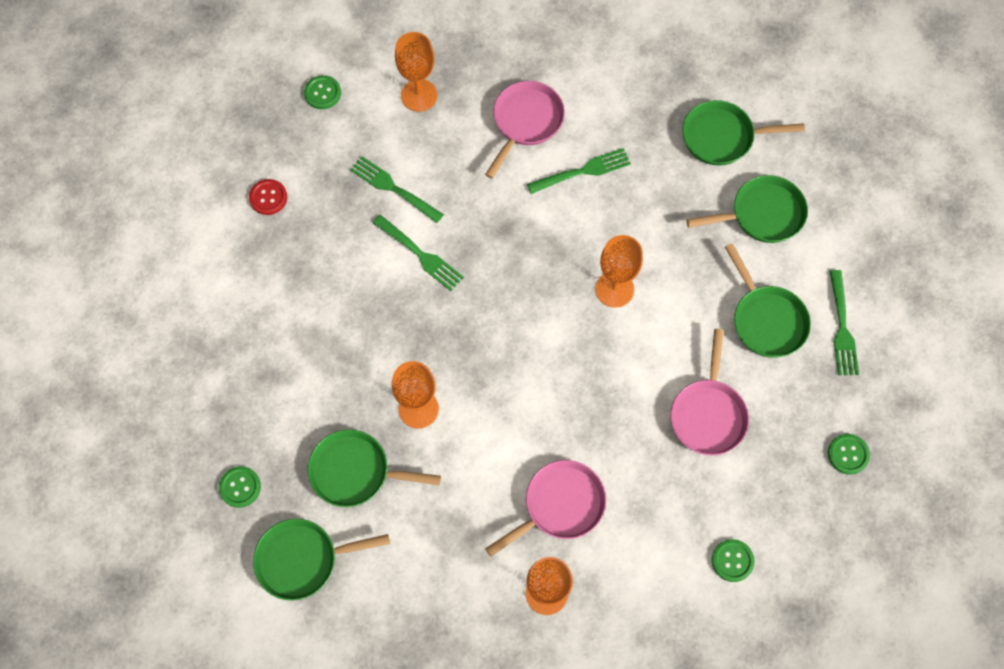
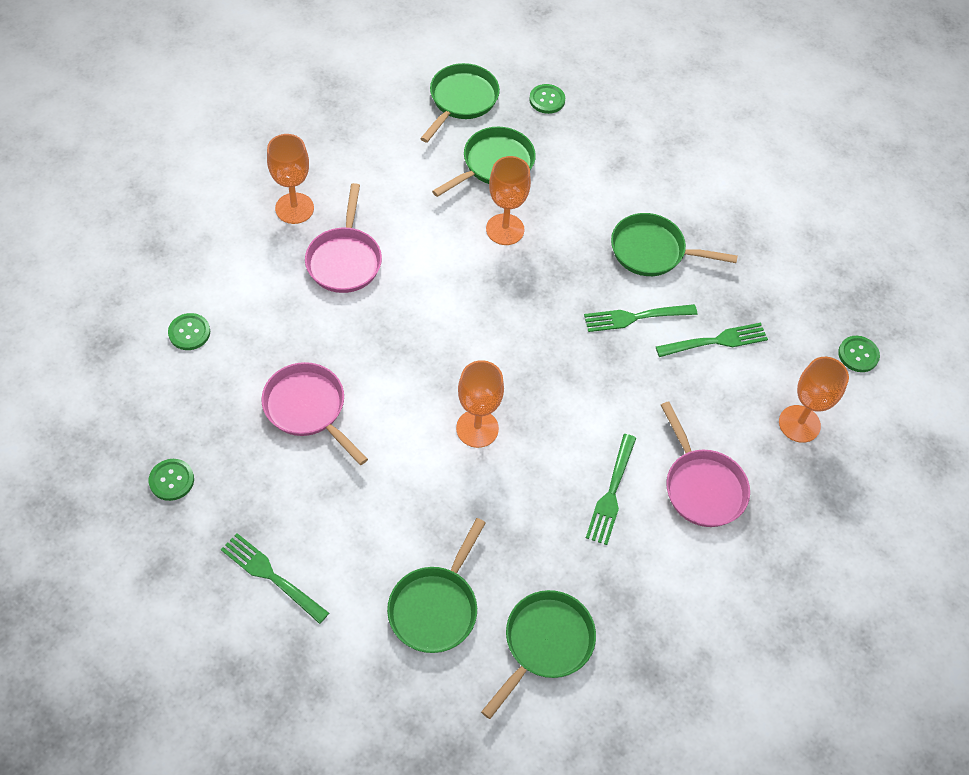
camera: 125 degrees right, 10 degrees down
(268, 197) = (778, 254): red button -> none
(766, 320) = (338, 521): green pan -> green pan (652, 251)

